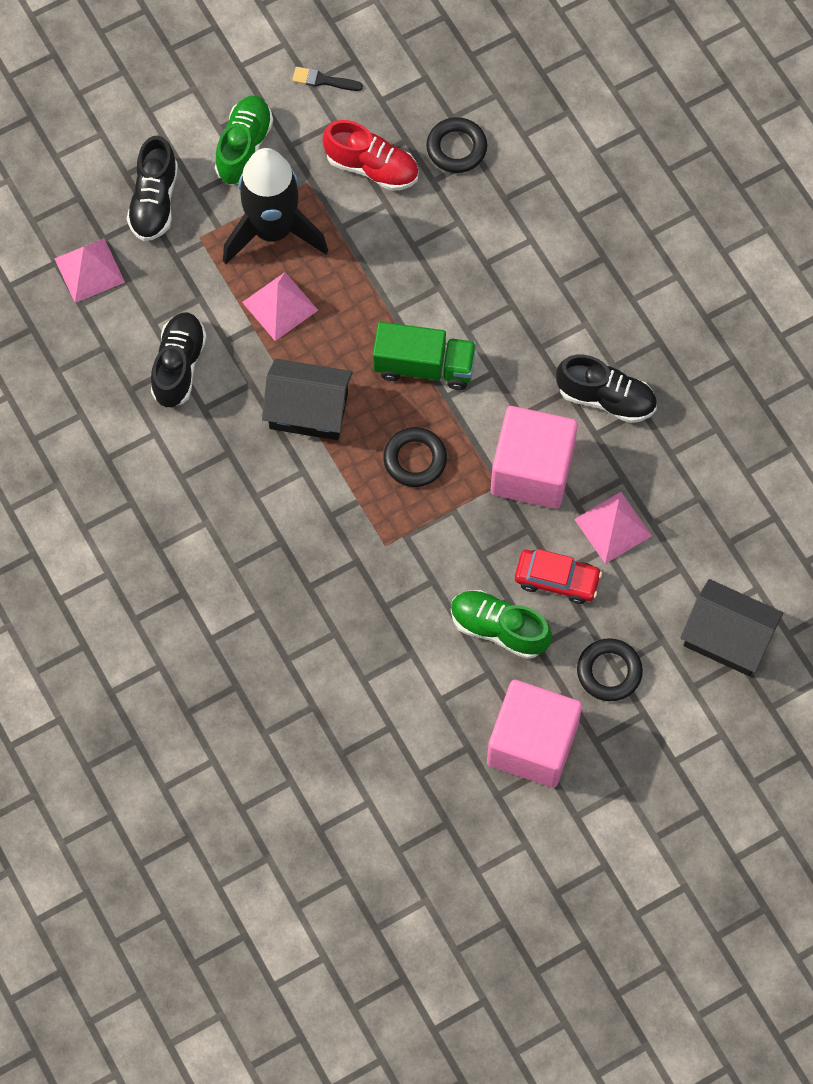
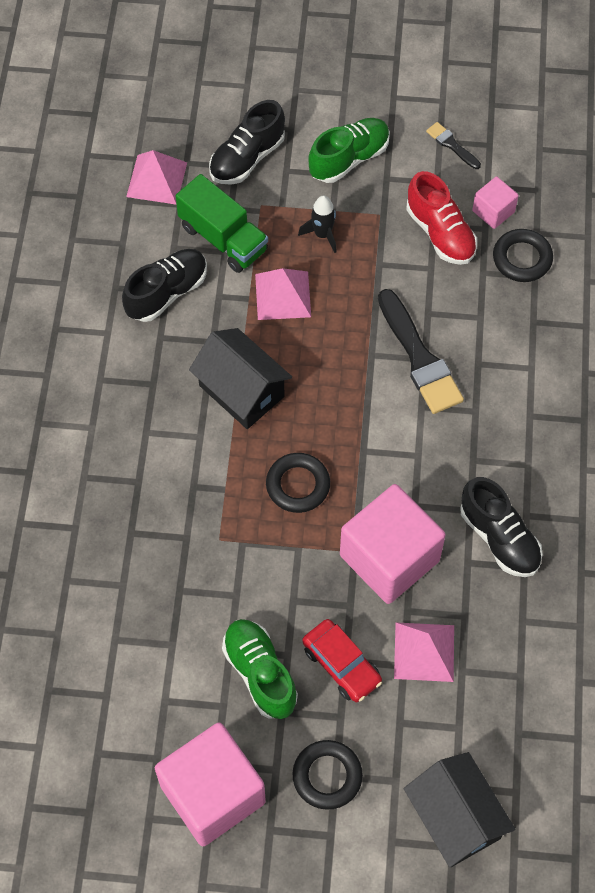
camera: 35 degrees right, 5 degrees down
(273, 231) = (322, 234): black rocket -> black rocket, size x0.43
(402, 120) = (493, 211): none -> pink cube
(424, 366) = (363, 414): green truck -> green truck (223, 238)
(434, 288) = (419, 358): none -> black brush

